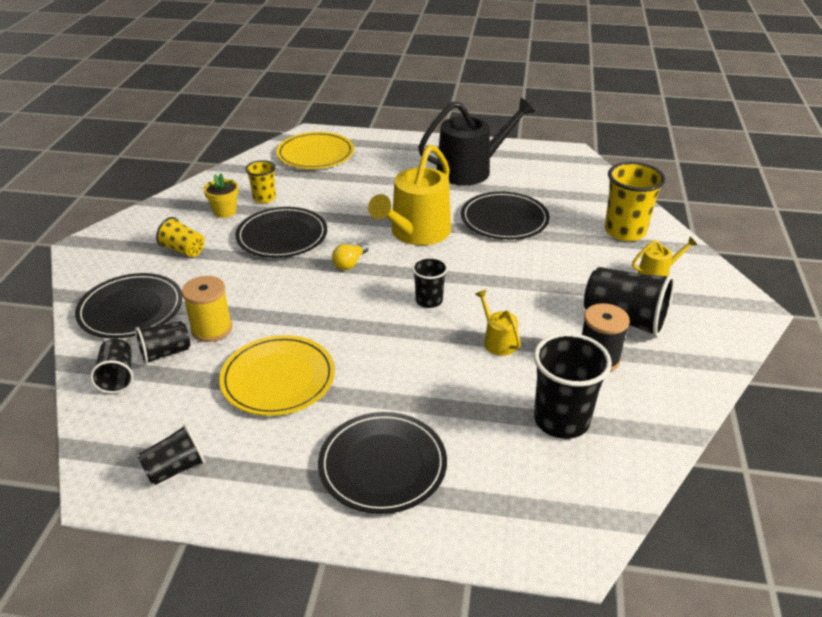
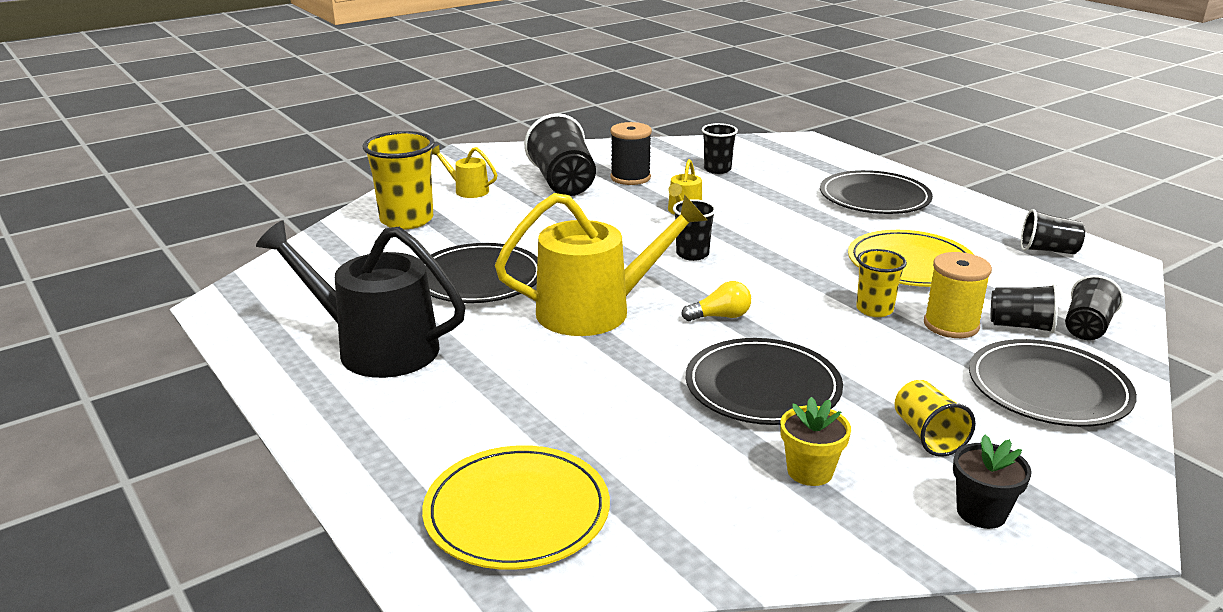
camera: 135 degrees left, 10 degrees down
(142, 229) = (981, 512): none -> black flower pot
(264, 198) = (720, 463): yellow cup -> yellow cup (874, 309)
(561, 420) = (717, 169): black cup -> black cup, size x0.58

